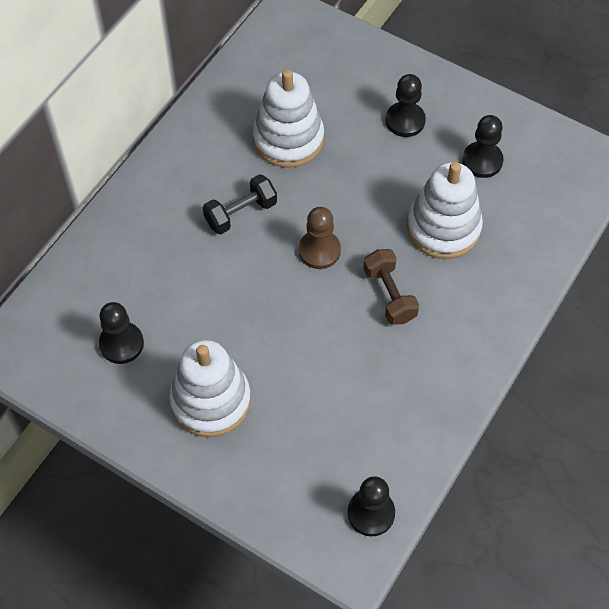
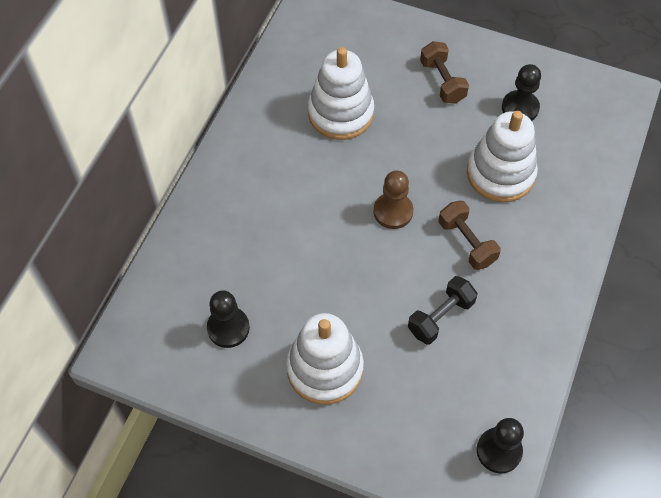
camera: 10 degrees left, 0 degrees up
(241, 213) = (312, 188): black dumbbell -> black dumbbell (440, 317)
(405, 121) = (442, 81): black pawn -> brown dumbbell

